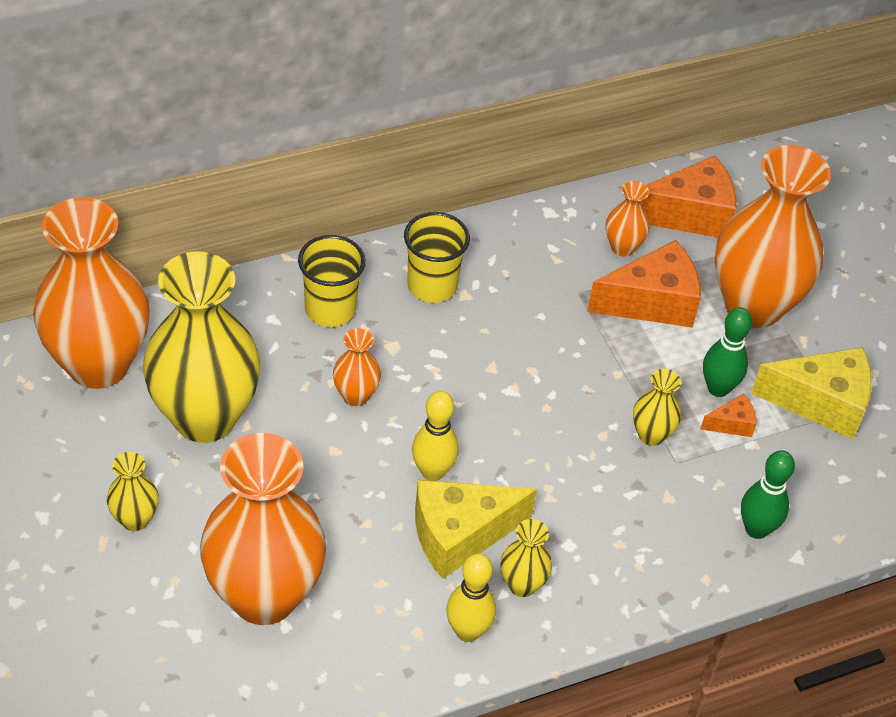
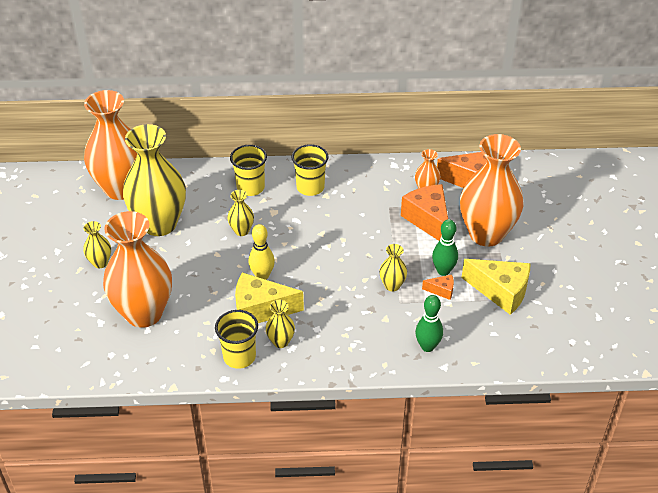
camera: 25 degrees right, 5 degrees down
(355, 395) = (241, 231): orange vase -> yellow vase
(467, 631) = (239, 356): yellow bowling pin -> yellow cup
(652, 302) = (428, 220): orange cheese -> orange cheese turned 120 degrees counterclockwise

